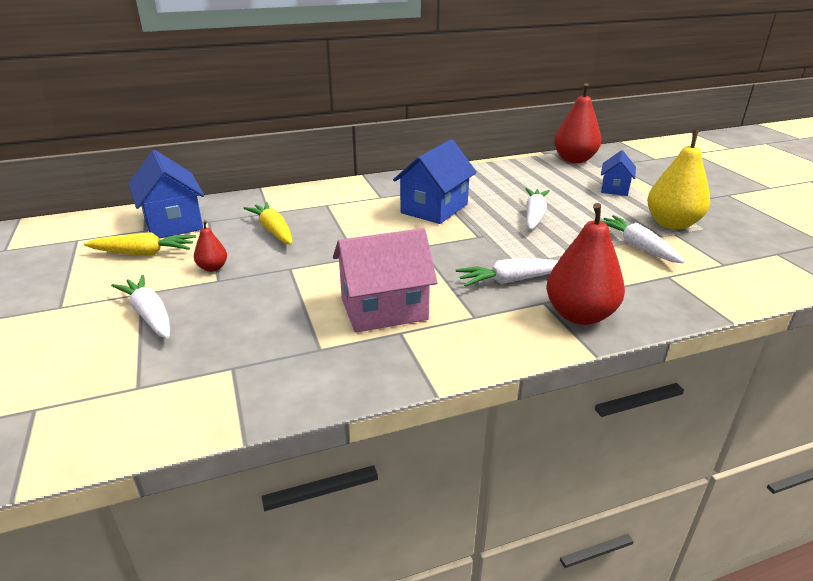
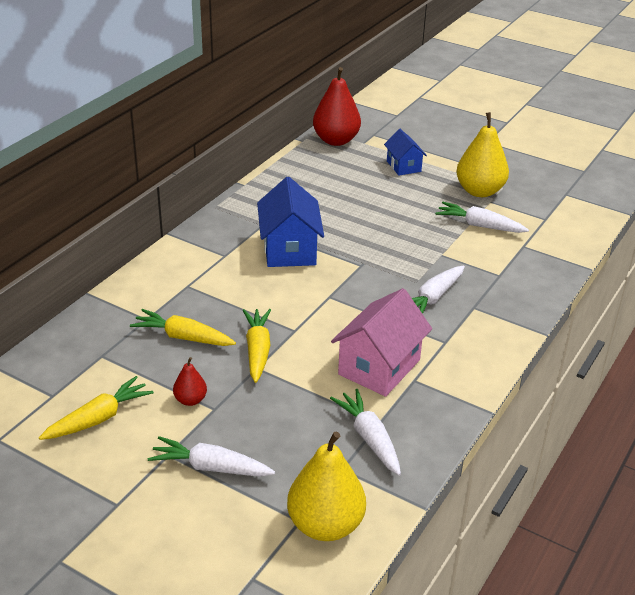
camera: 40 degrees left, 5 degrees up
(147, 403) = (325, 525): none -> yellow pear
(173, 223) = (68, 374): blue house -> none
(308, 258) = (257, 350): none -> yellow carrot
(534, 215) = (377, 223): white carrot -> white carrot (369, 438)
(579, 315) = (505, 307): red pear -> none

